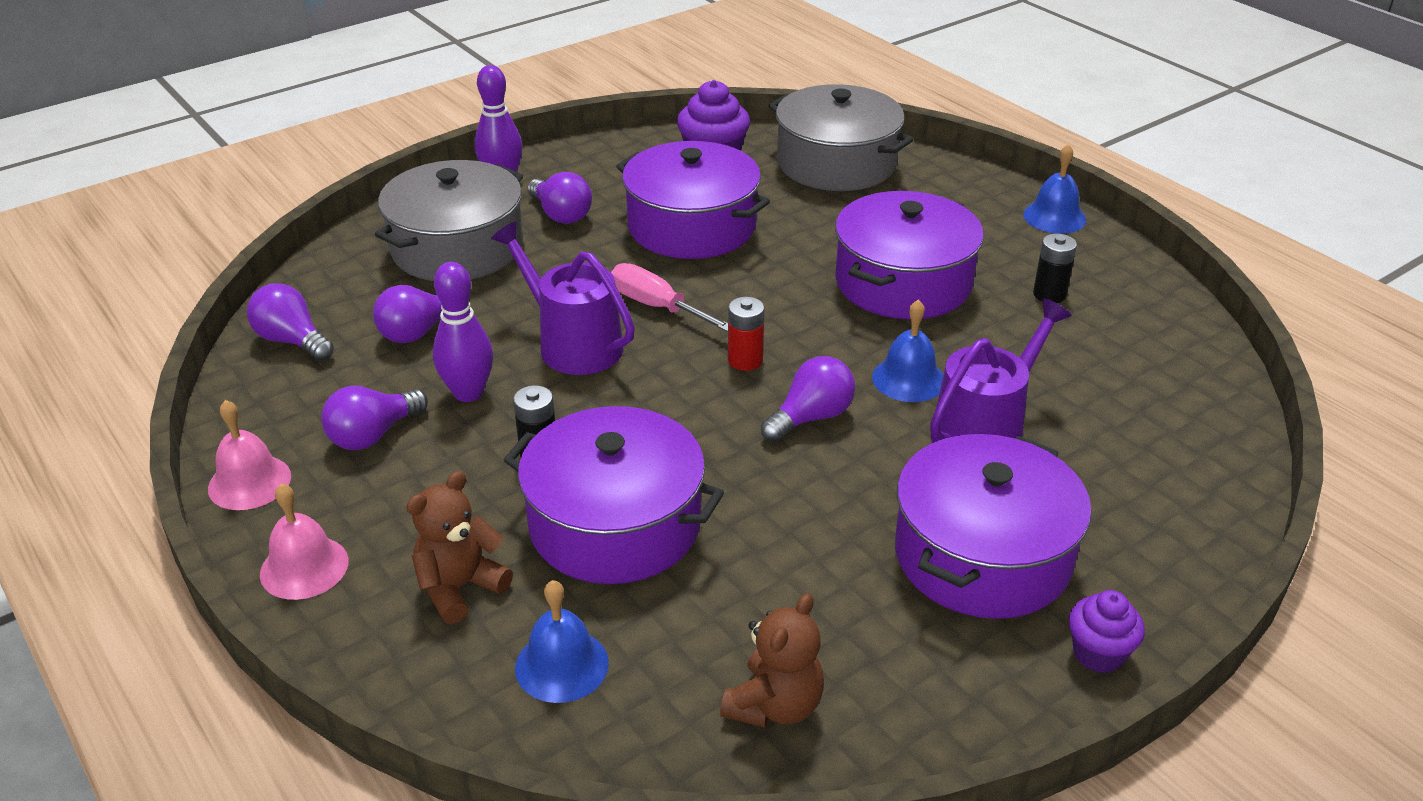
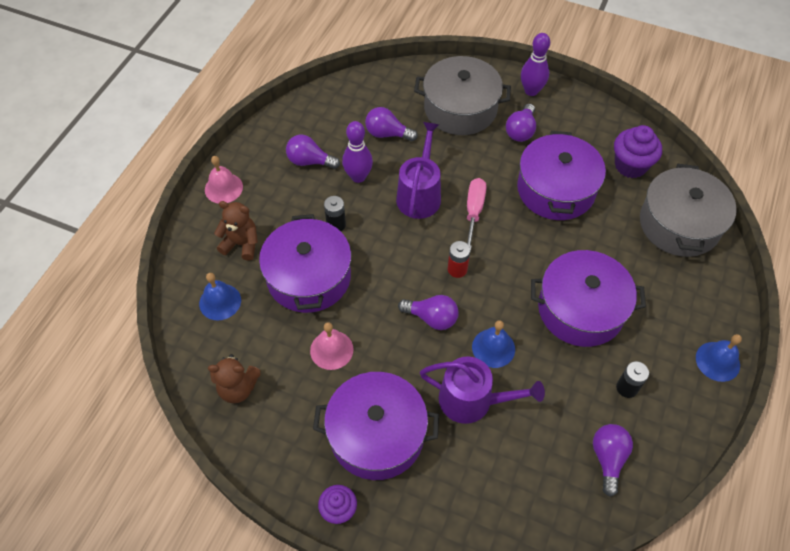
camera: 60 degrees right, 20 degrees up
(249, 482) = (258, 141): pink bell -> pink bell (331, 350)
(292, 341) = (350, 96): purple light bulb -> purple light bulb (608, 459)

